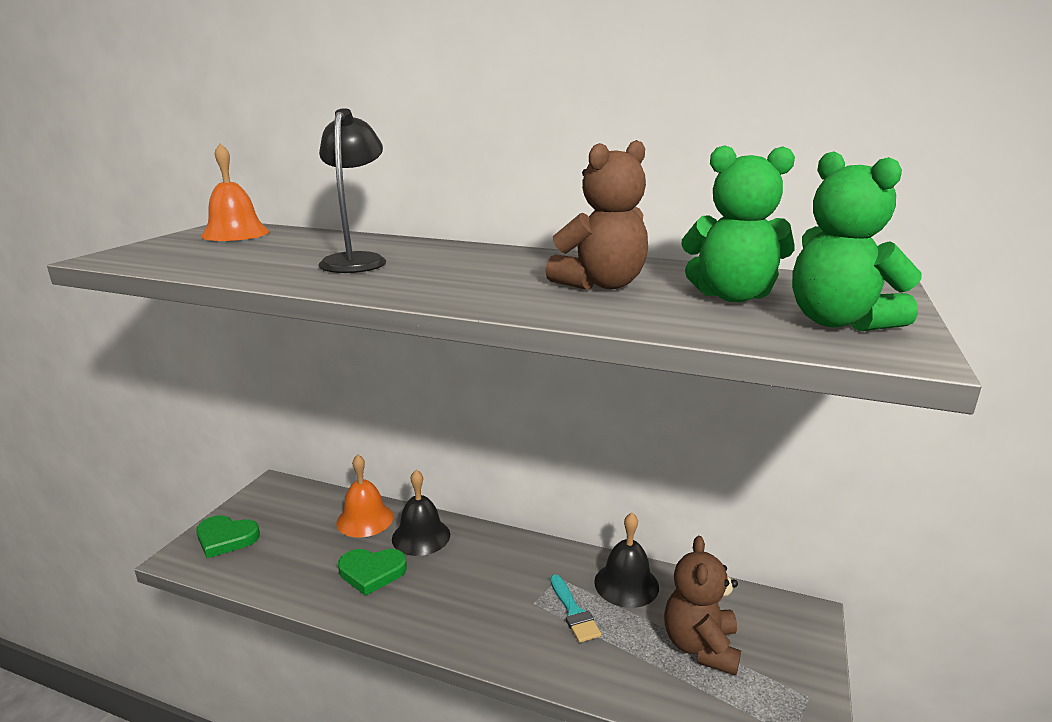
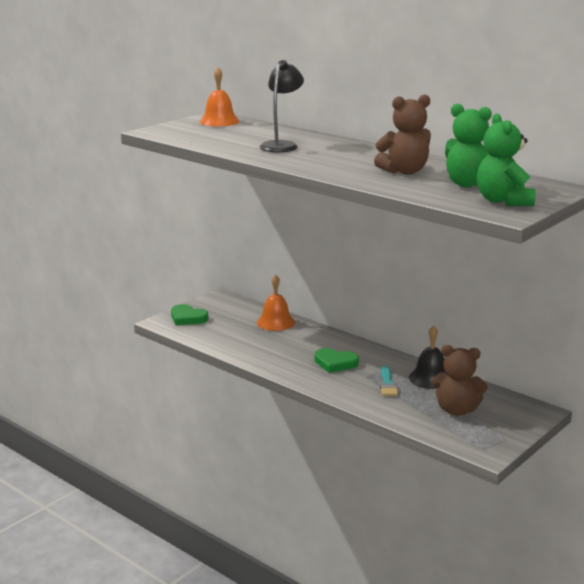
camera: 20 degrees right, 0 degrees up
(372, 572) = (271, 347): green heart -> green heart (335, 363)
(421, 536) = (308, 336): black bell -> none
(700, 646) = (456, 410): brown teddy bear -> brown teddy bear turned 105 degrees counterclockwise

